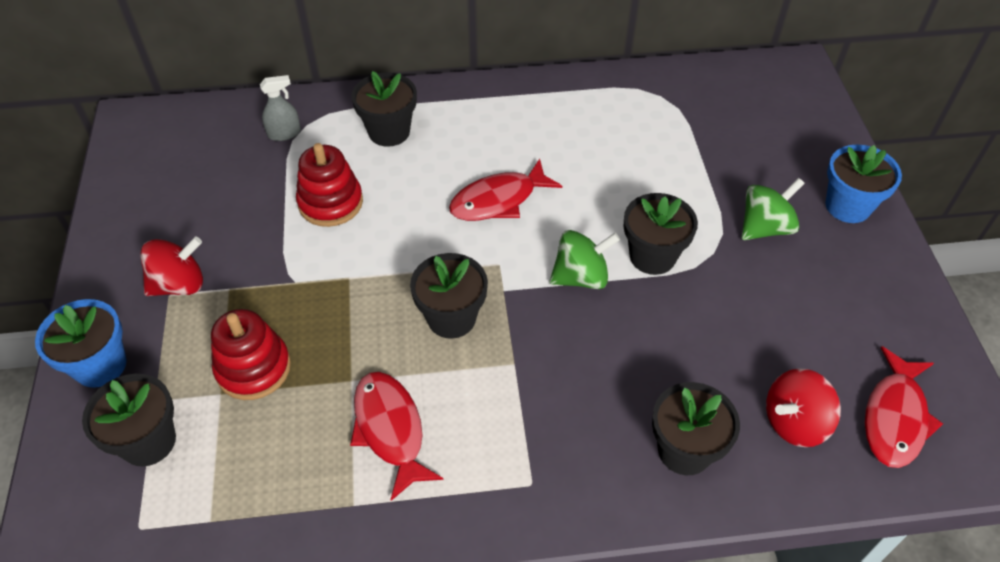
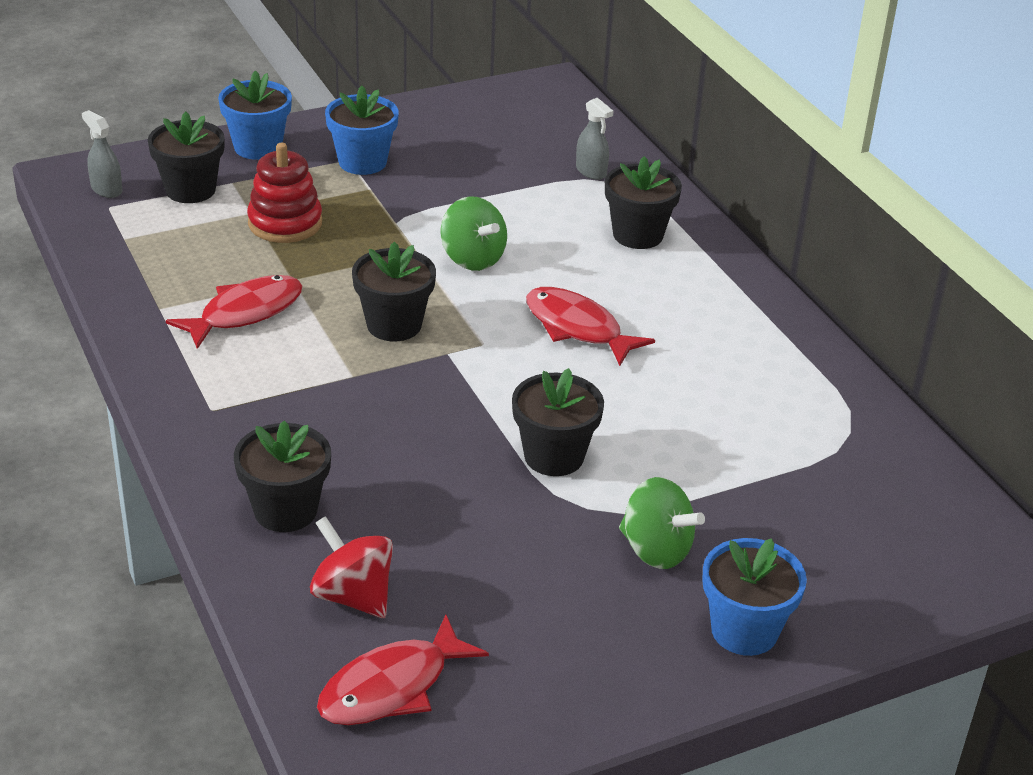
camera: 70 degrees right, 15 degrees down
(101, 526) = (106, 189): none -> grey spray bottle
(179, 284) = (362, 162): red spinning top -> blue flower pot
(330, 202) = (510, 220): red stacking toy -> none
(581, 277) = (493, 405): green spinning top -> green spinning top (472, 259)
(895, 418) = (392, 687): red fish -> red fish turned 45 degrees counterclockwise

